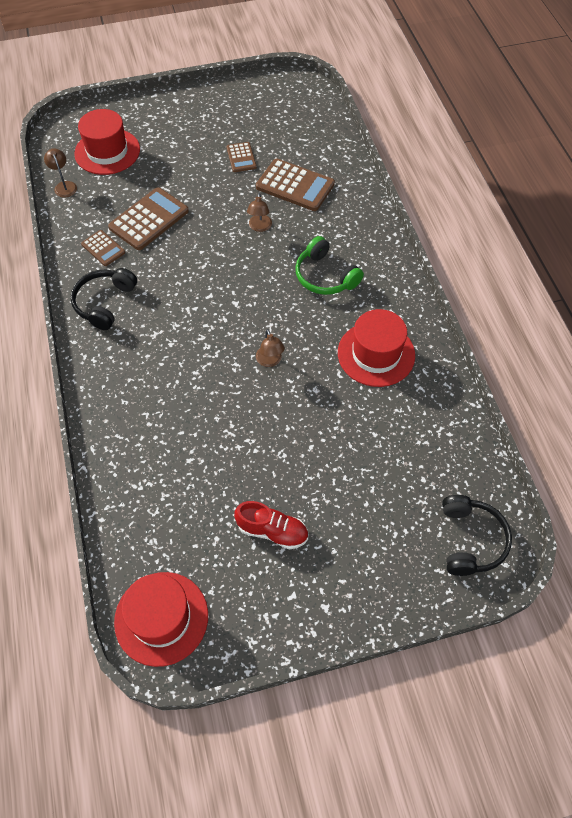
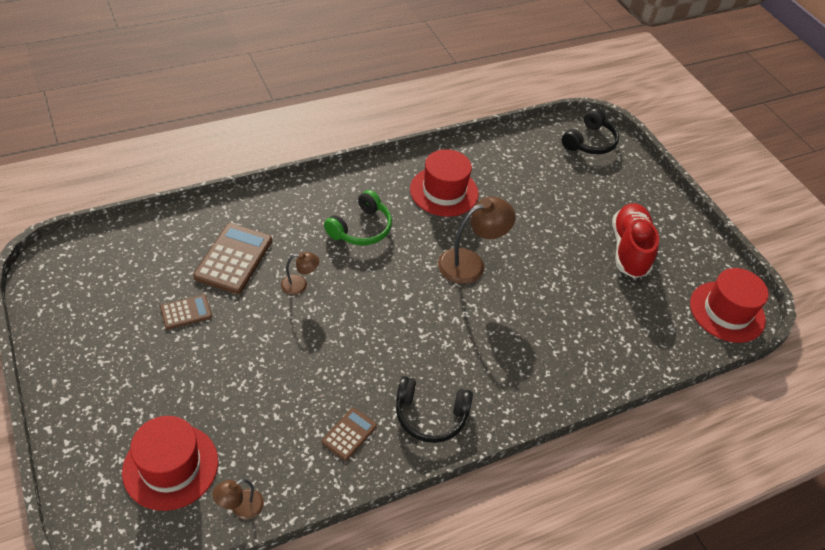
camera: 105 degrees left, 10 degrees down
(149, 219) = (297, 393): brown calculator -> none
(270, 361) = (470, 263): brown lamp -> brown lamp, size x1.88
(272, 531) = (629, 249): red shoe -> red shoe, size x1.53
(471, 540) = (590, 142): black headphones -> black headphones turned 135 degrees clockwise

